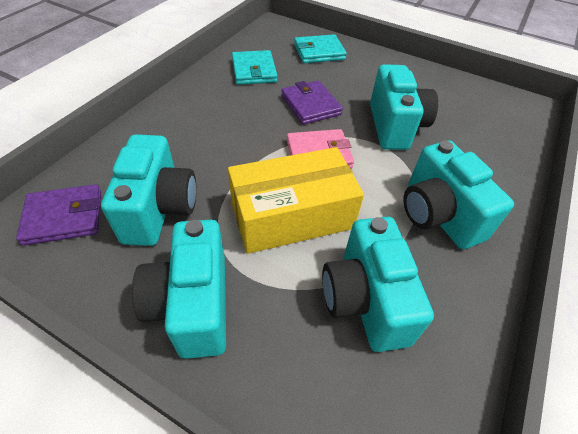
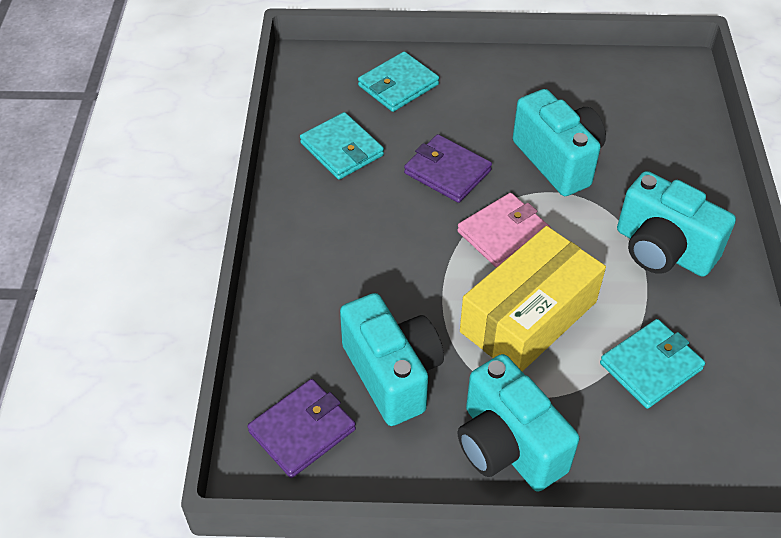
camera: 25 degrees left, 0 degrees up
(365, 300) = (651, 366): turquoise camera -> turquoise wallet

